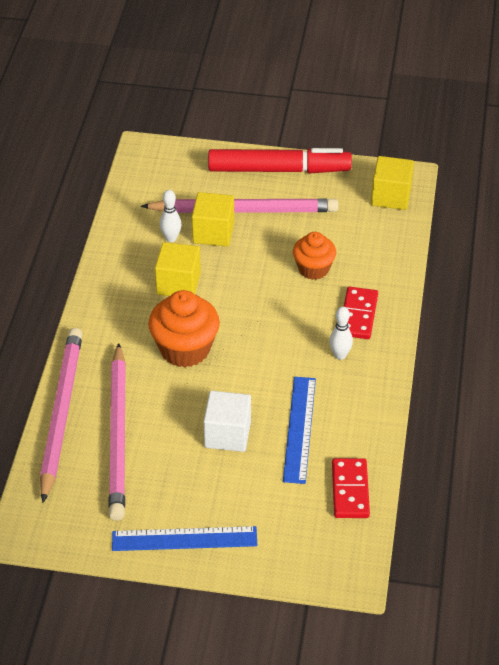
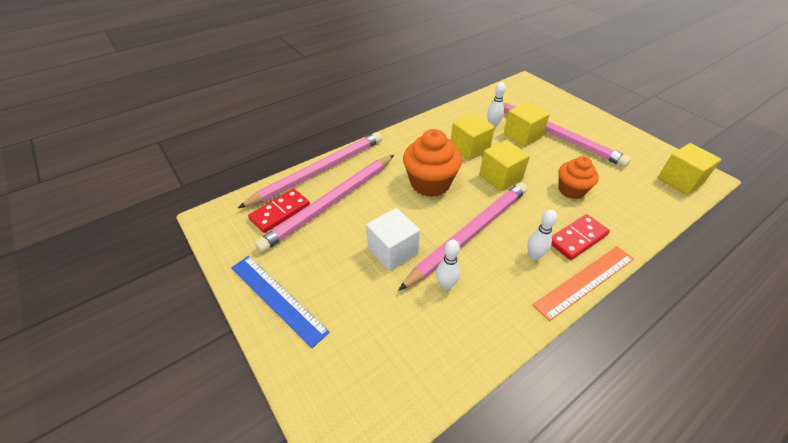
camera: 45 degrees right, 0 degrees up
(241, 297) = (500, 177): none -> yellow cube
(272, 373) = (469, 234): none -> pink pencil
(279, 170) = (603, 127): red marker -> none
(300, 429) = (446, 285): blue ruler -> white bowling pin
(350, 490) = (431, 366): red domino -> red domino (280, 212)
(394, 349) = (585, 281): none -> orange ruler

